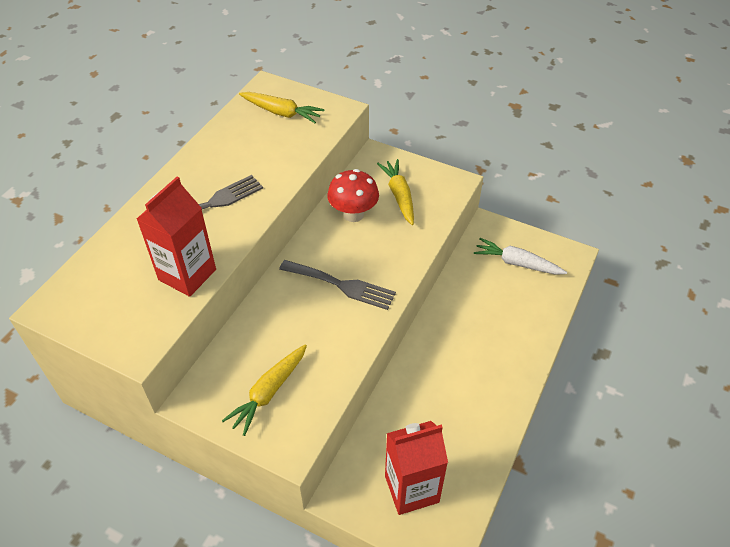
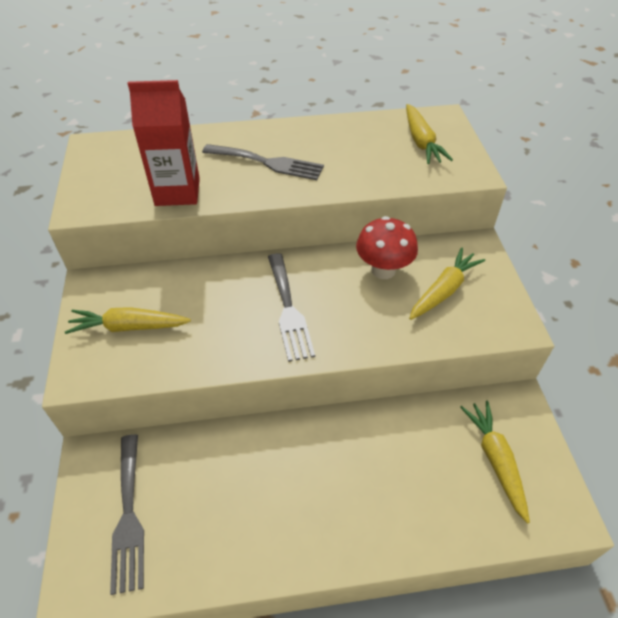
camera: 55 degrees right, 0 degrees up
(411, 489) = (128, 516): red carton -> grey fork
(517, 263) = (495, 460): white carrot -> yellow carrot

